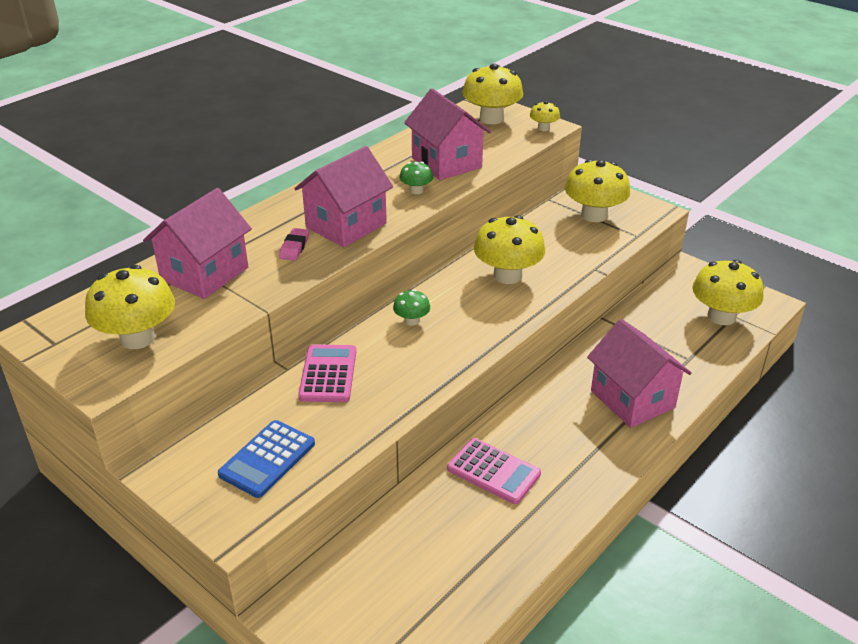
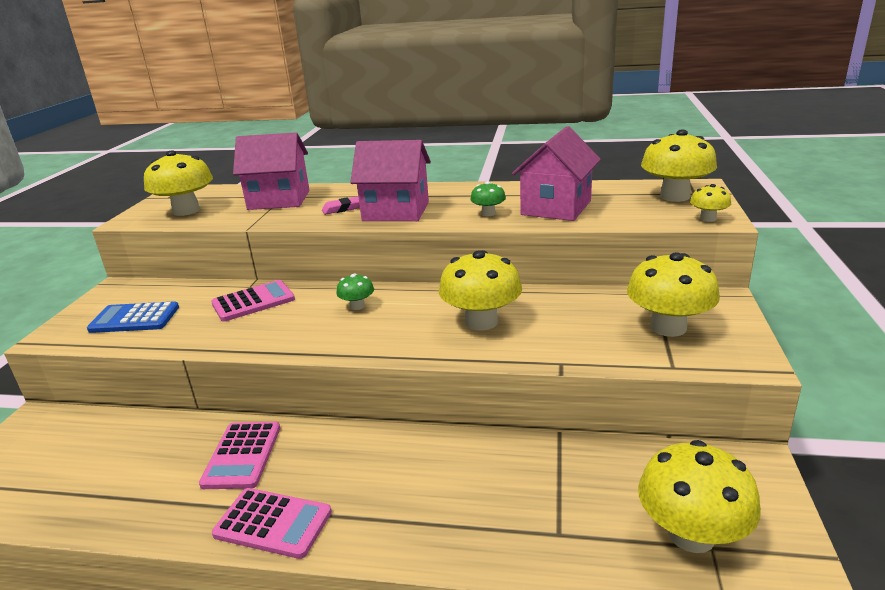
camera: 60 degrees right, 10 degrees down
(589, 474) = (273, 523): none -> pink calculator
(632, 399) = (429, 511): pink house -> none

